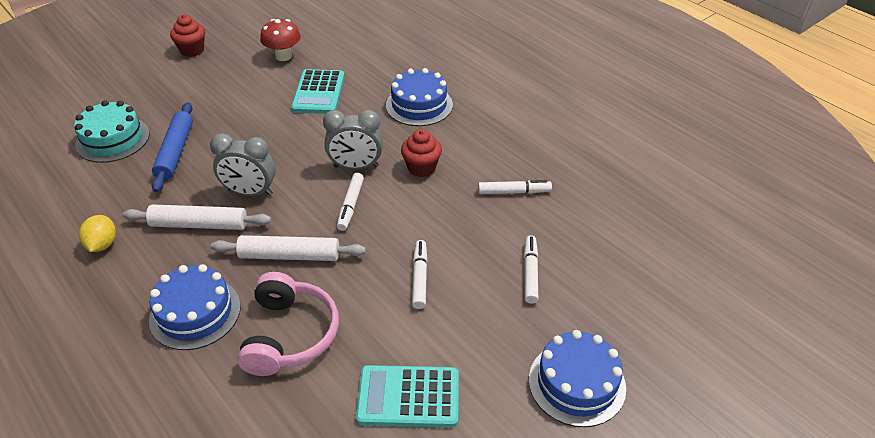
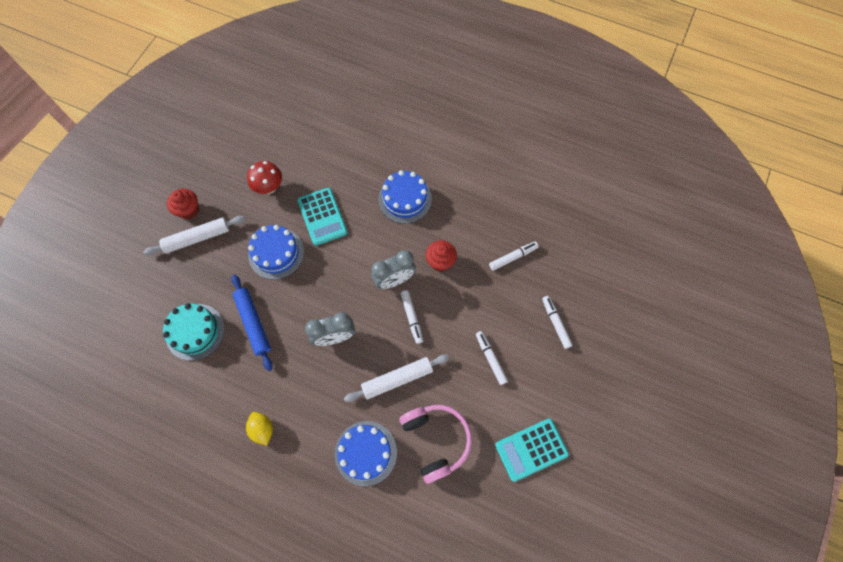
camera: 25 degrees left, 25 degrees up
(199, 225) = (318, 381): white rolling pin -> white rolling pin (197, 238)
(577, 383) = (619, 394): blue cake -> blue cake (276, 253)

